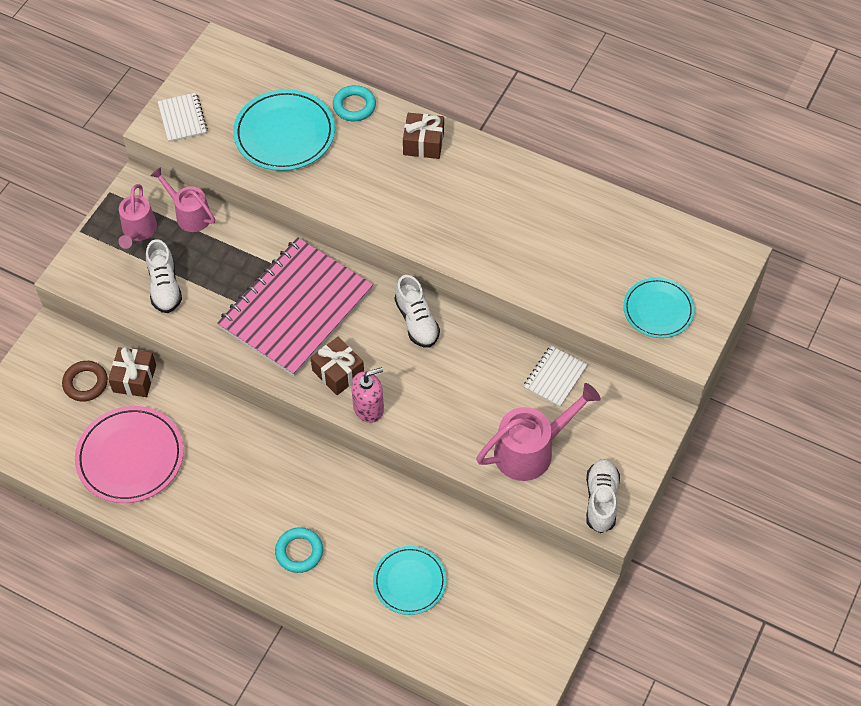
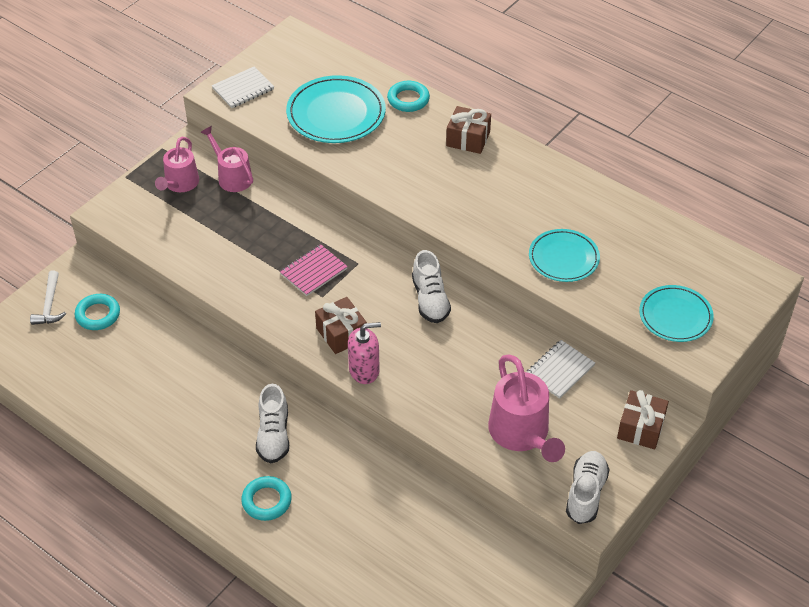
camera: 10 degrees right, 10 degrees down
(34, 380) = (50, 305): none -> white hammer
(85, 383) = (98, 315): brown ring -> turquoise ring
(130, 457) = (122, 387): pink plate -> none
(134, 378) = (145, 317): brown gift -> brown gift (640, 428)
(164, 287) = (192, 234): white shoe -> white shoe (273, 435)
(182, 118) = (243, 89): white notebook -> white notebook turned 60 degrees clockwise
(296, 309) = (313, 271): pink notebook -> pink notebook, size x0.43
(409, 582) = (373, 548): turquoise plate -> turquoise plate (563, 258)
(531, 450) = (522, 434): pink watering can -> pink watering can turned 90 degrees clockwise

